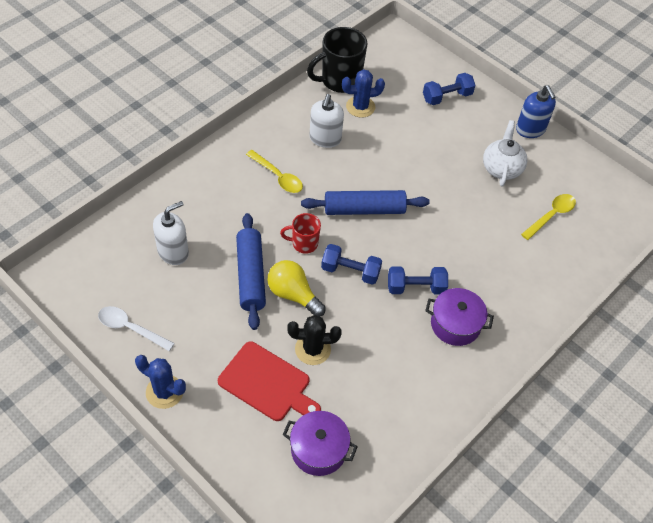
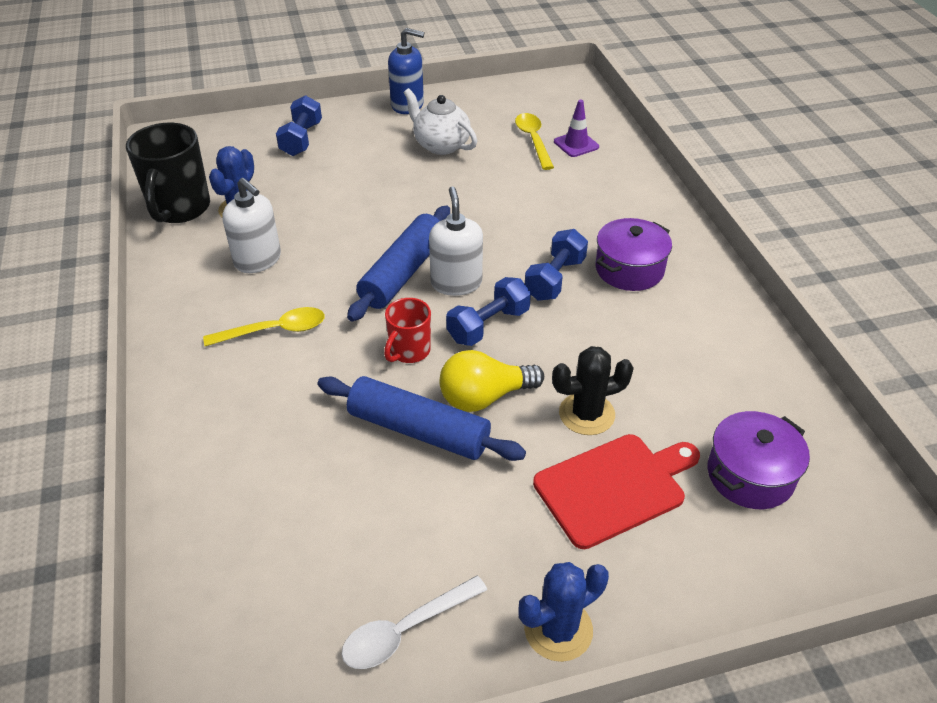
camera: 55 degrees left, 10 degrees down
(173, 252) = (302, 507): white soap dispenser -> white soap dispenser (456, 283)
(312, 349) = (586, 414): black cactus -> black cactus turned 45 degrees clockwise
(568, 242) = (576, 144): none -> purple traffic cone

